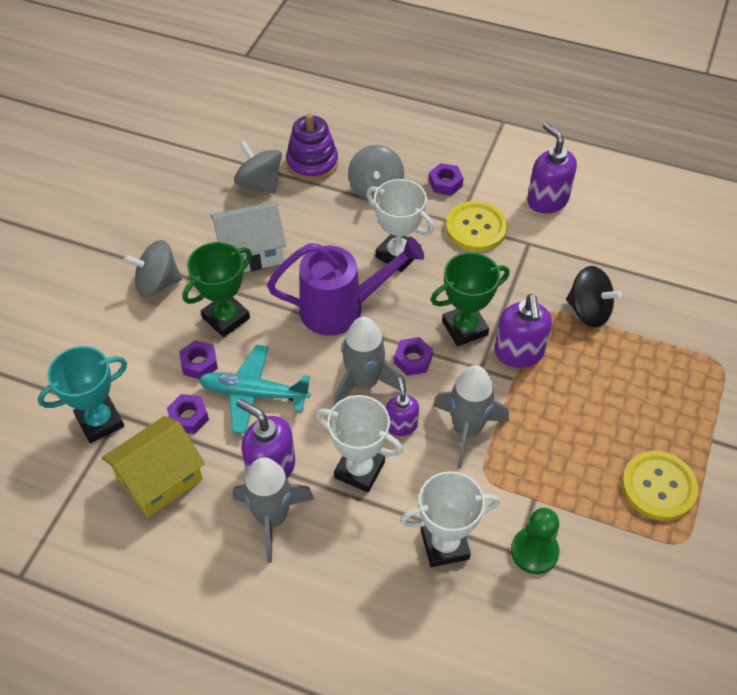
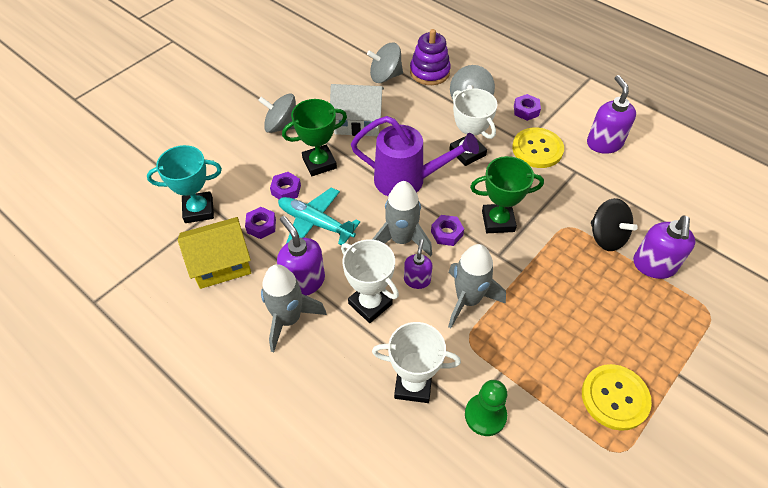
camera: 20 degrees right, 0 degrees up
(259, 183) = (385, 76): grey spinning top -> grey spinning top turned 75 degrees counterclockwise
(519, 353) = (535, 253): purple soap dispenser -> purple soap dispenser (654, 265)

